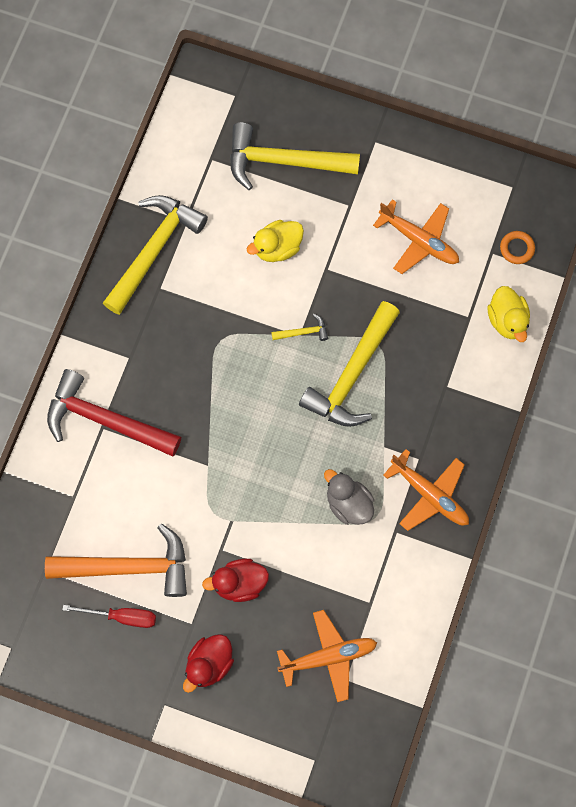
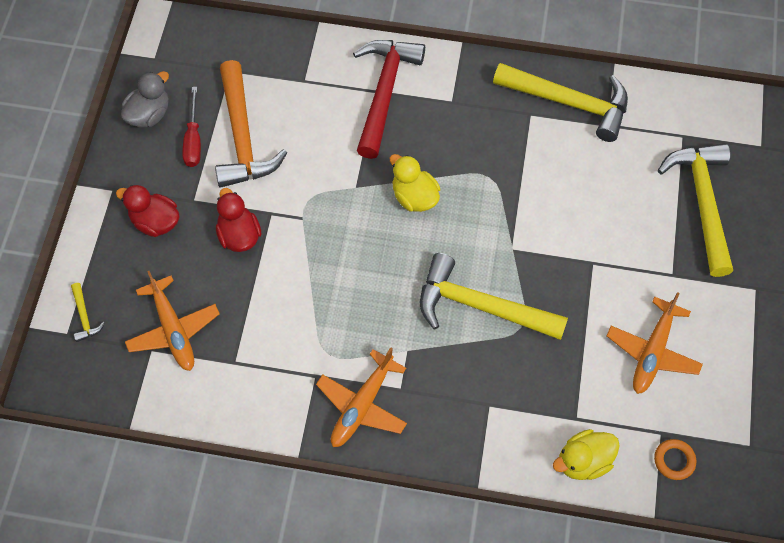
camera: 80 degrees right, 10 degrees down
(277, 248) = (603, 212): yellow duck -> yellow duck (414, 197)
(303, 332) = (516, 251): yellow hammer -> yellow hammer (85, 317)
(348, 503) = (338, 324): grey duck -> grey duck (149, 114)

